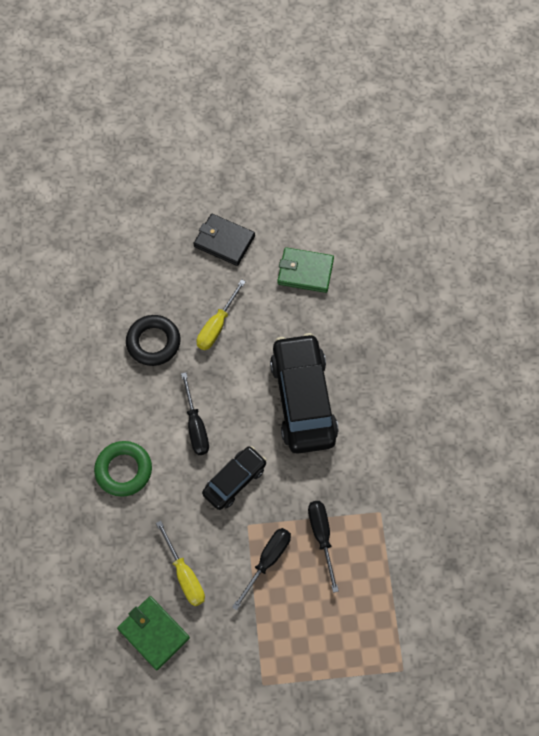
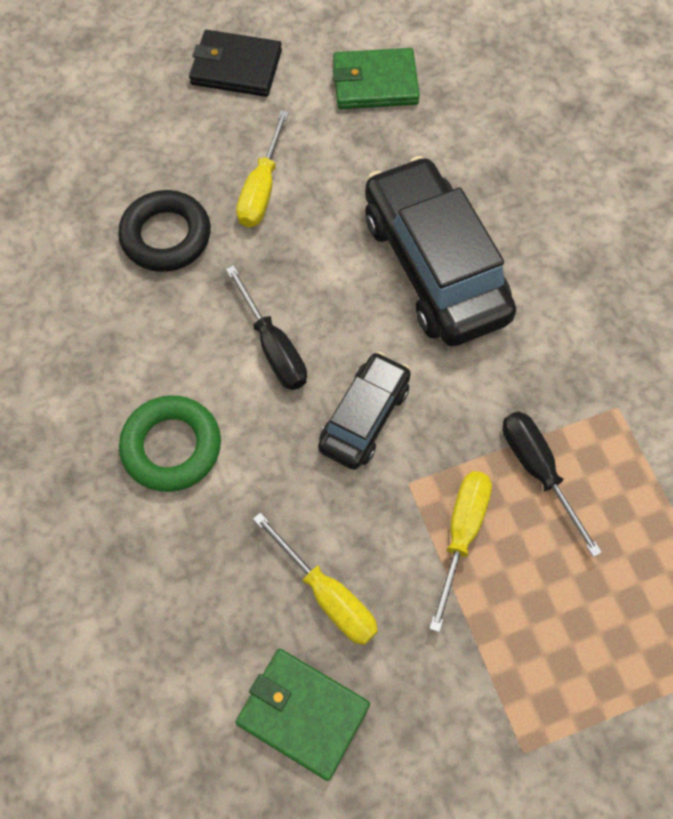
camera: 15 degrees left, 0 degrees up
(267, 561) = (461, 534): black screwdriver -> yellow screwdriver

